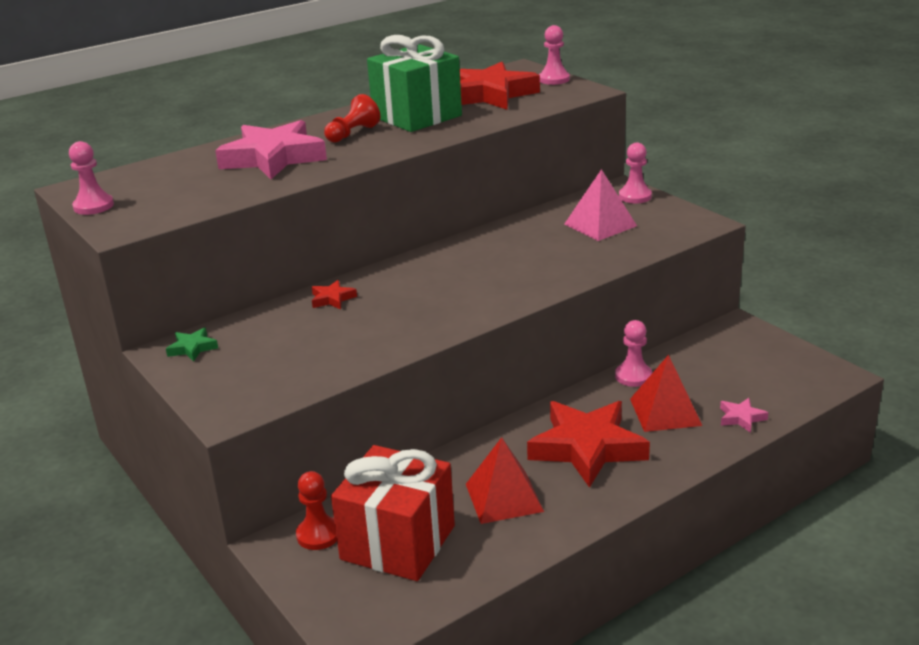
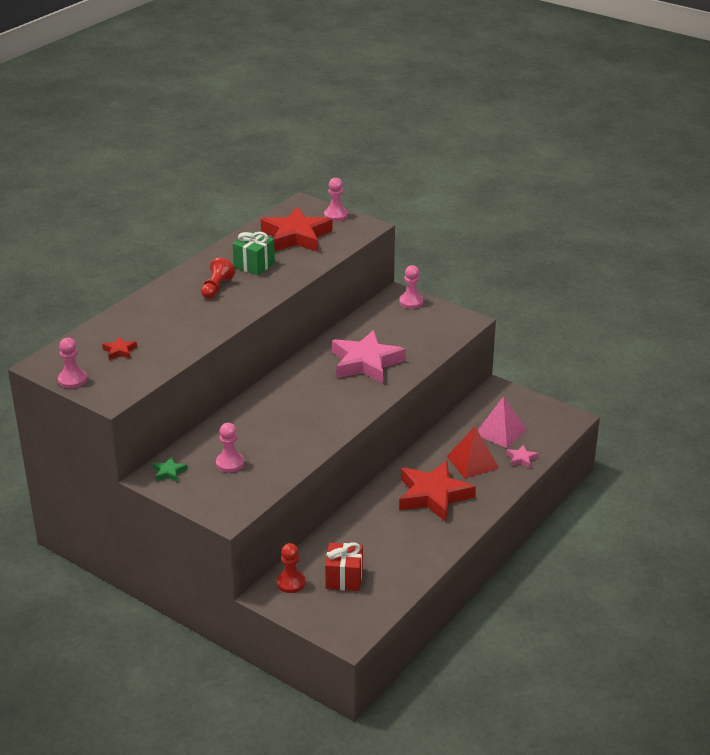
camera: 20 degrees left, 5 degrees up
(273, 158) = (173, 319): pink star -> pink star (366, 362)
(332, 299) = (242, 419): red star -> red star (119, 351)
(398, 542) = (344, 578): red gift -> red gift, size x0.61
(417, 116) = (254, 265): green gift -> green gift, size x0.61
(504, 497) = (396, 538): red pyramid -> none
(600, 225) = (397, 331): pink pyramid -> pink pyramid (500, 431)
(633, 376) = (442, 439): pink pawn -> pink pawn (230, 463)

